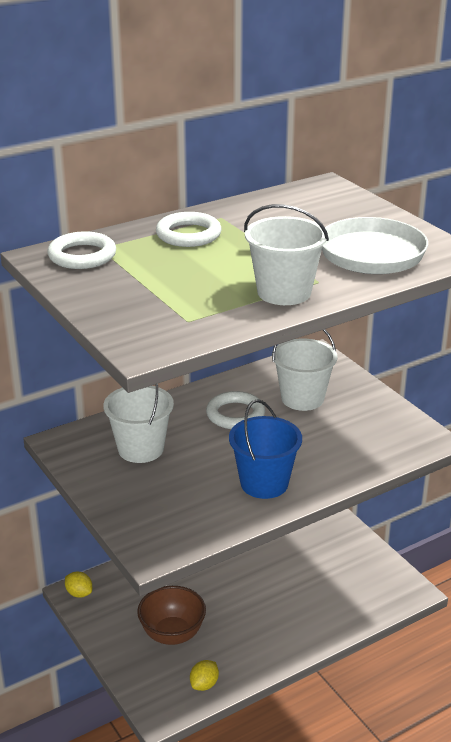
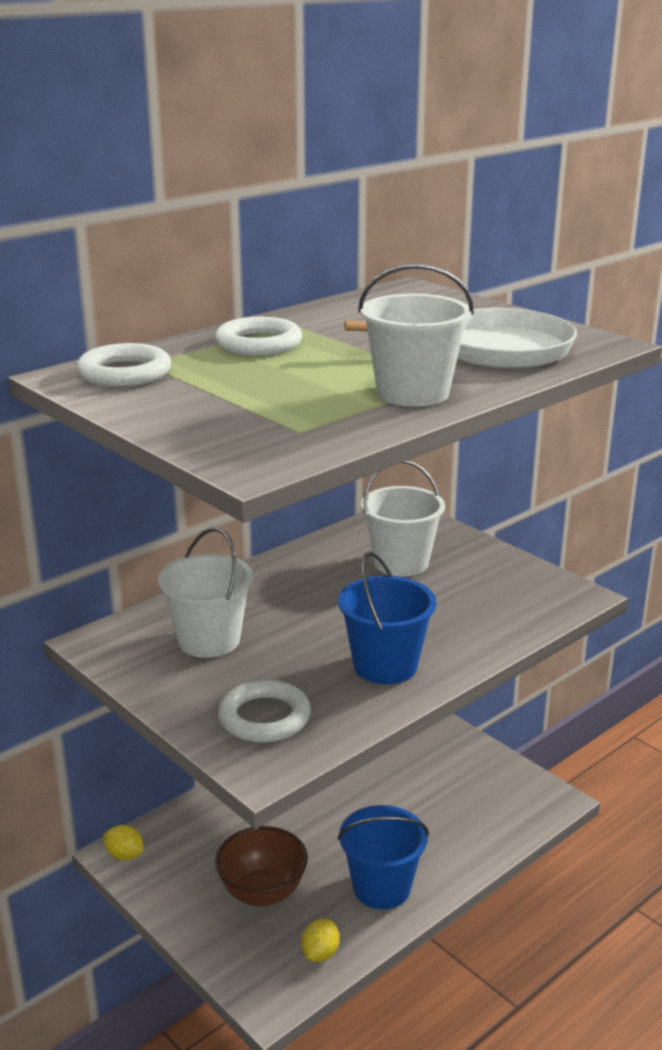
camera: 10 degrees left, 5 degrees down
(235, 414) = (321, 588): white ring -> white ring (264, 717)
(261, 642) = (381, 887): none -> blue bucket

